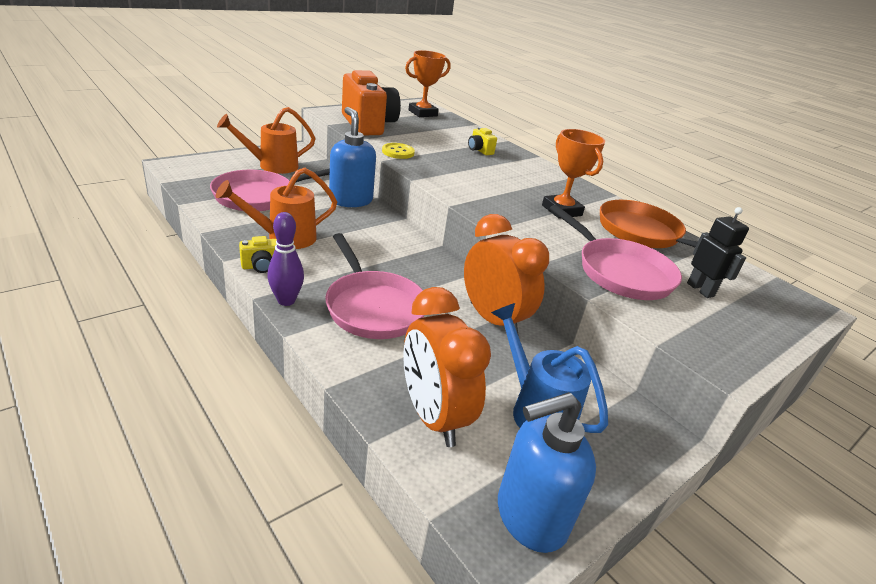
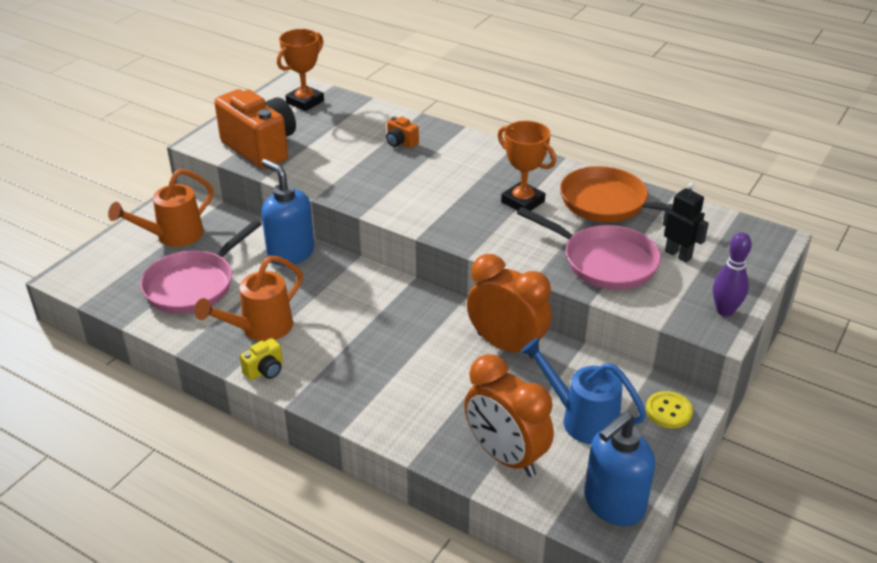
camera: 15 degrees left, 5 degrees up
(286, 300) = (315, 398): purple bowling pin -> purple bowling pin (725, 311)
(373, 307) = (396, 374): pink pan -> none
(398, 152) = (320, 180): yellow button -> yellow button (668, 411)
(479, 150) = (400, 143): yellow camera -> orange camera

